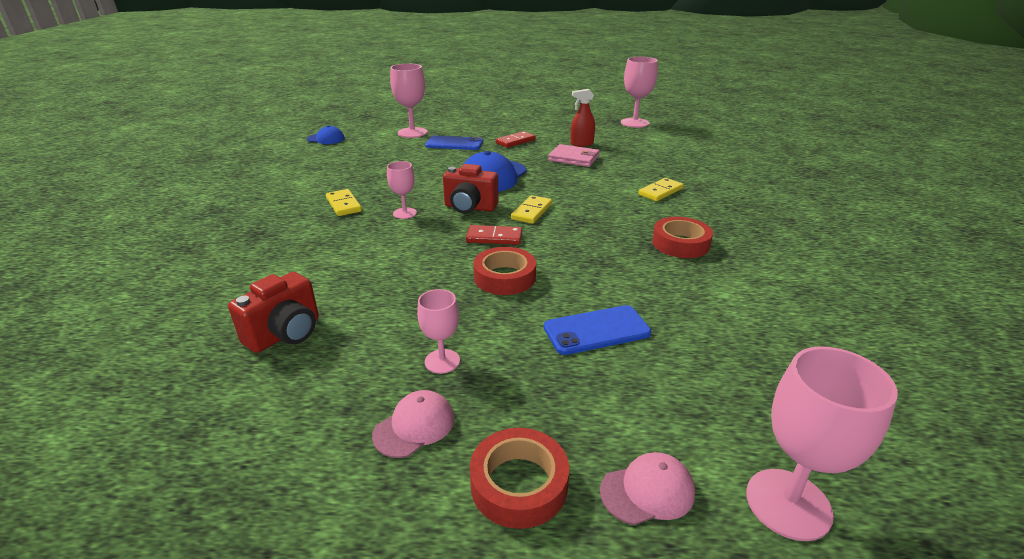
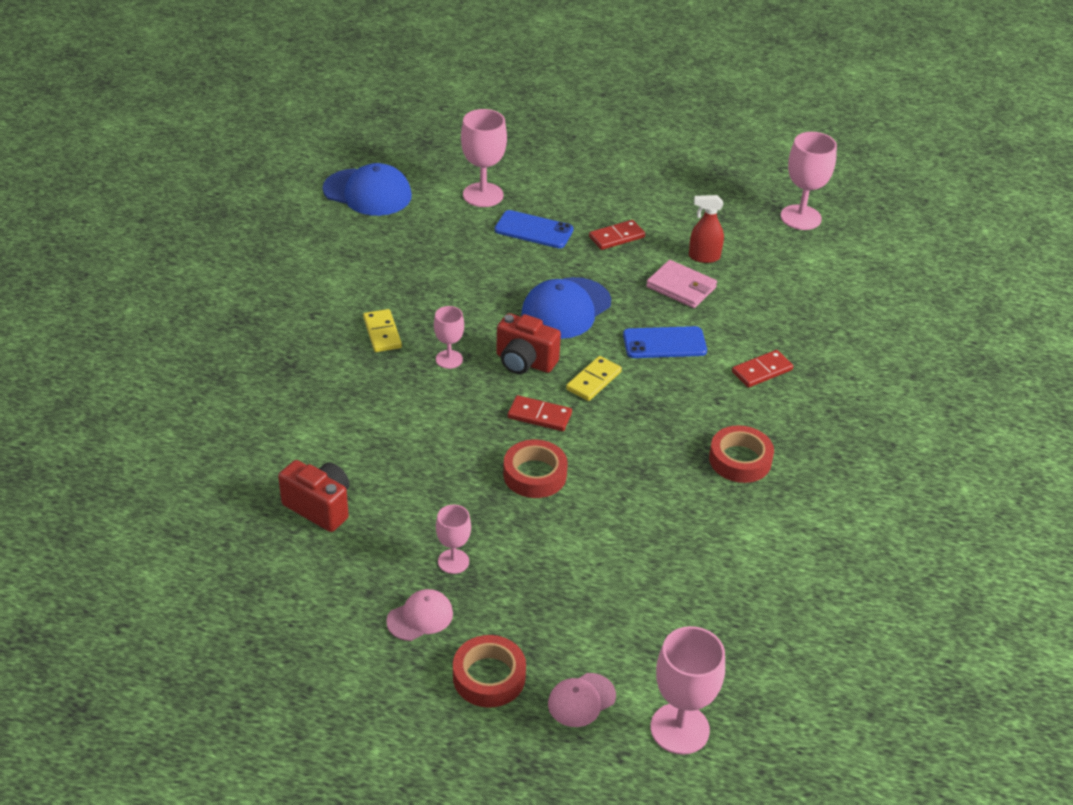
camera: 10 degrees right, 10 degrees up
(286, 334) = (319, 507): red camera -> red camera turned 105 degrees counterclockwise
(326, 139) = (367, 193): blue cap -> blue cap, size x1.82
(596, 330) = (601, 554): blue phone -> blue phone (664, 343)
(647, 491) = (581, 700): pink cap -> pink cap turned 150 degrees clockwise
(660, 192) = (762, 371): yellow domino -> red domino

